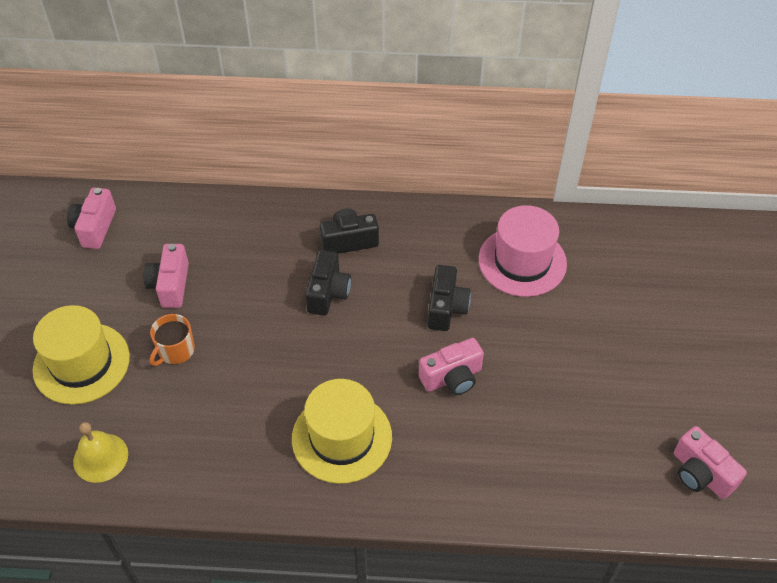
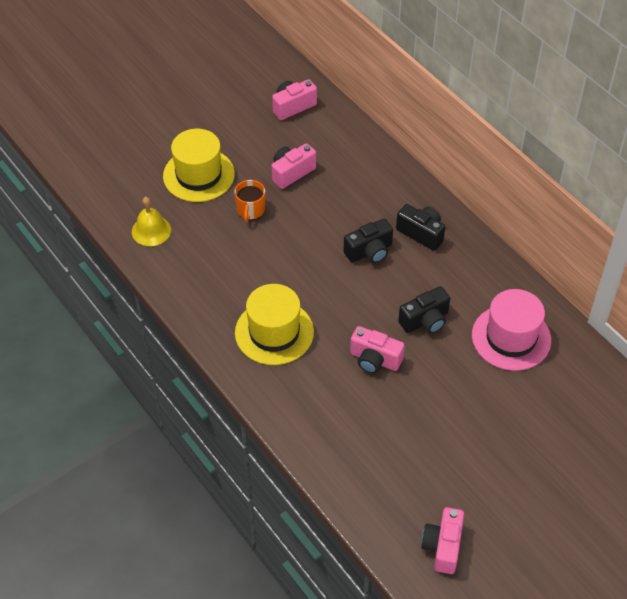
camera: 50 degrees right, 0 degrees up
(175, 350) = (250, 210): orange mug -> orange mug turned 75 degrees counterclockwise

